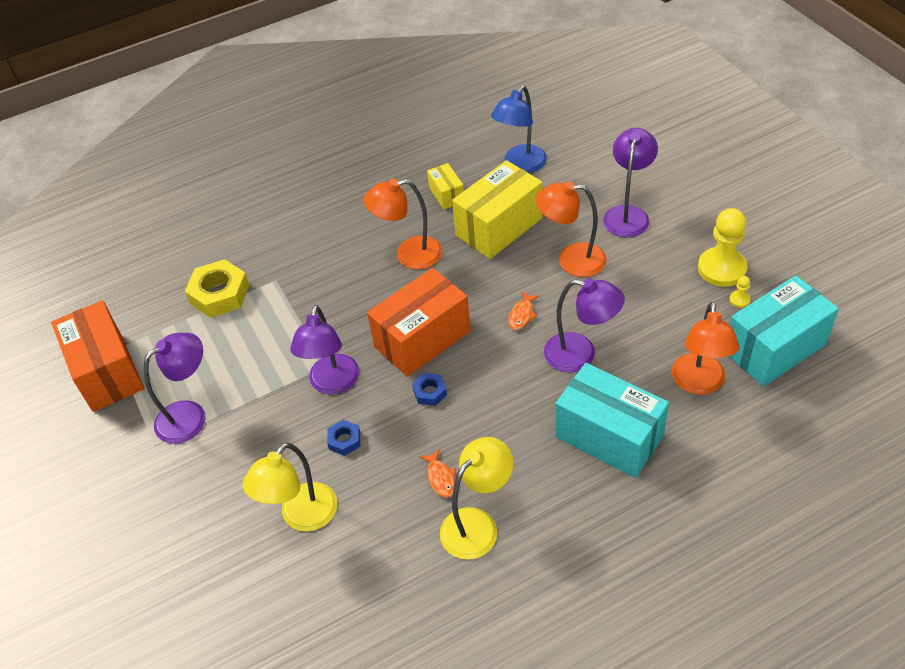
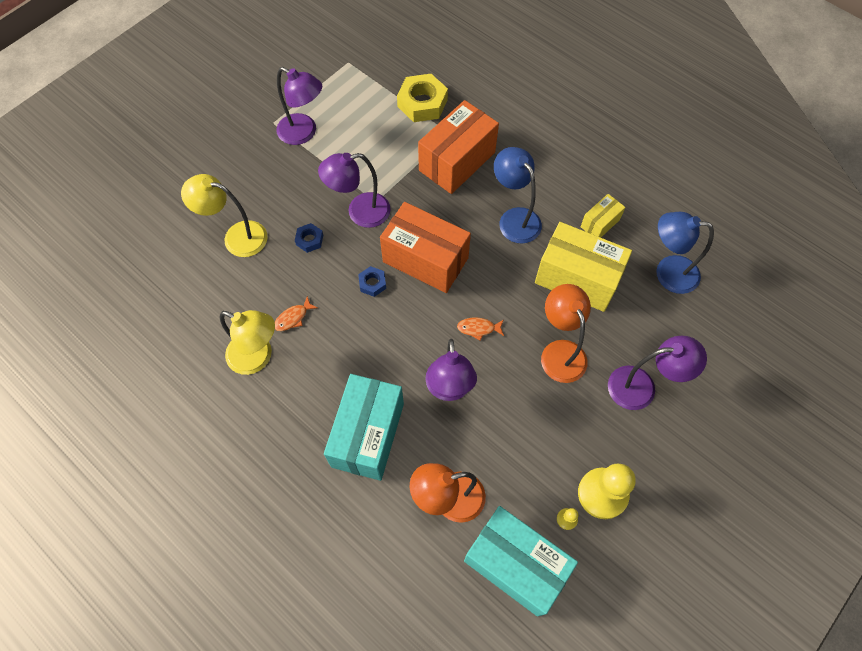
camera: 65 degrees right, 15 degrees up
(107, 372) = (327, 67): orange box -> orange box (457, 161)
(409, 255) = (514, 218): orange lamp -> blue lamp

